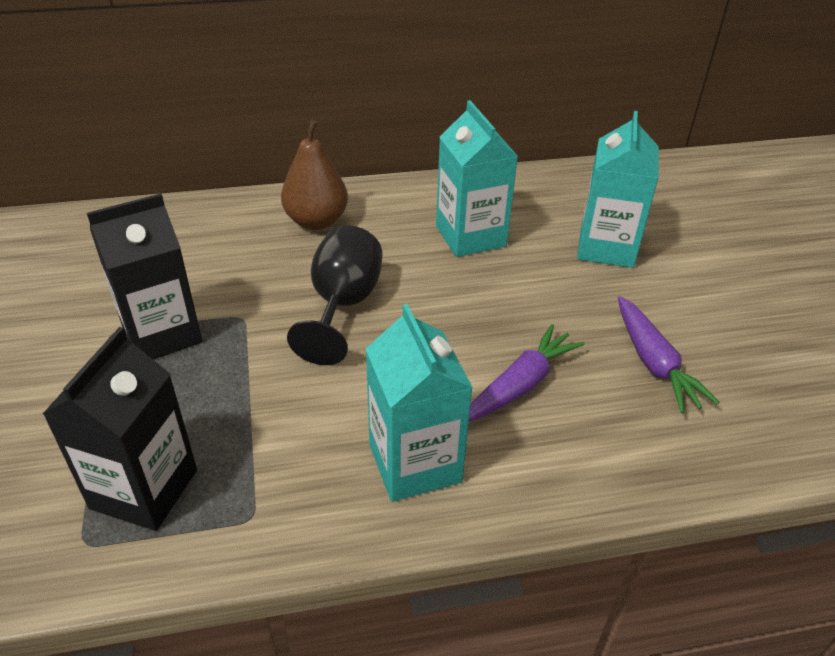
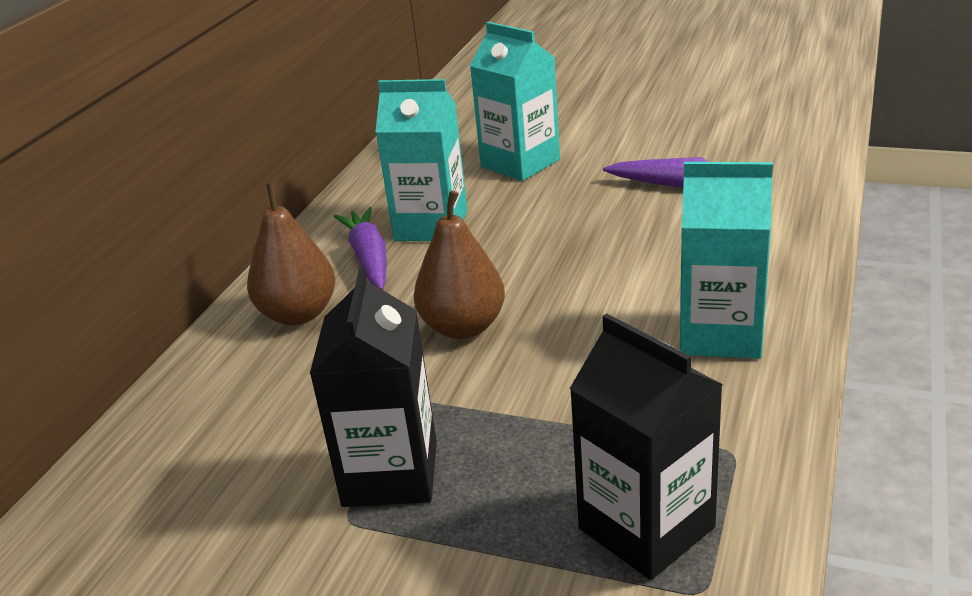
camera: 55 degrees left, 10 degrees down
(342, 305) = (463, 327): black goblet -> brown pear
(521, 384) = (661, 253): purple carrot -> purple carrot (369, 258)

